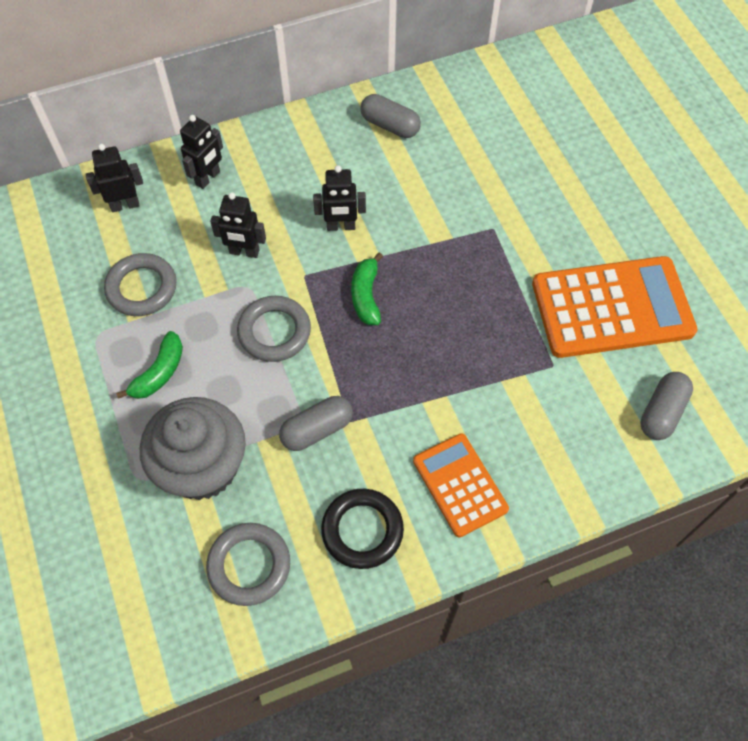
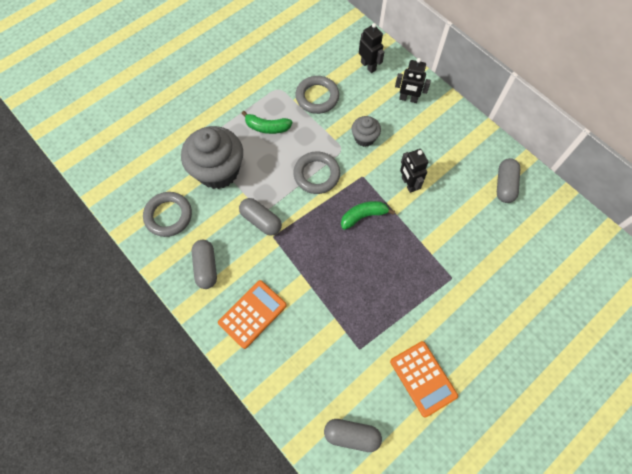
camera: 70 degrees right, 5 degrees up
(244, 252) = (364, 138): black robot -> grey cupcake
(362, 530) = (206, 267): black ring -> grey capsule
(612, 307) = (423, 378): orange calculator -> orange calculator, size x0.58

